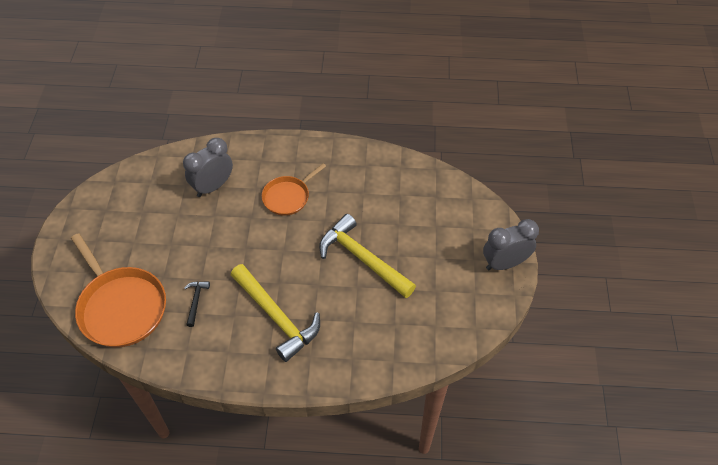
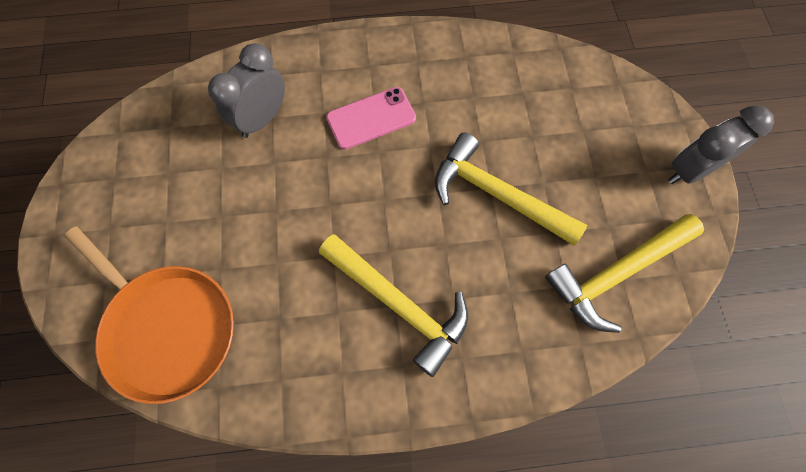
camera: 10 degrees left, 15 degrees up
(196, 301) = (277, 300): black hammer -> none
(288, 197) = (371, 118): orange pan -> pink phone
(432, 321) = (617, 273): none -> yellow hammer

